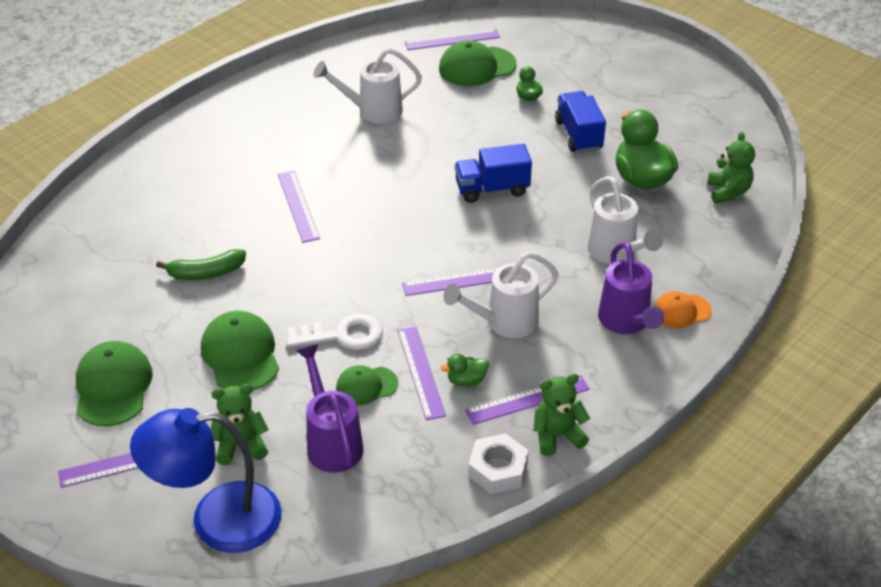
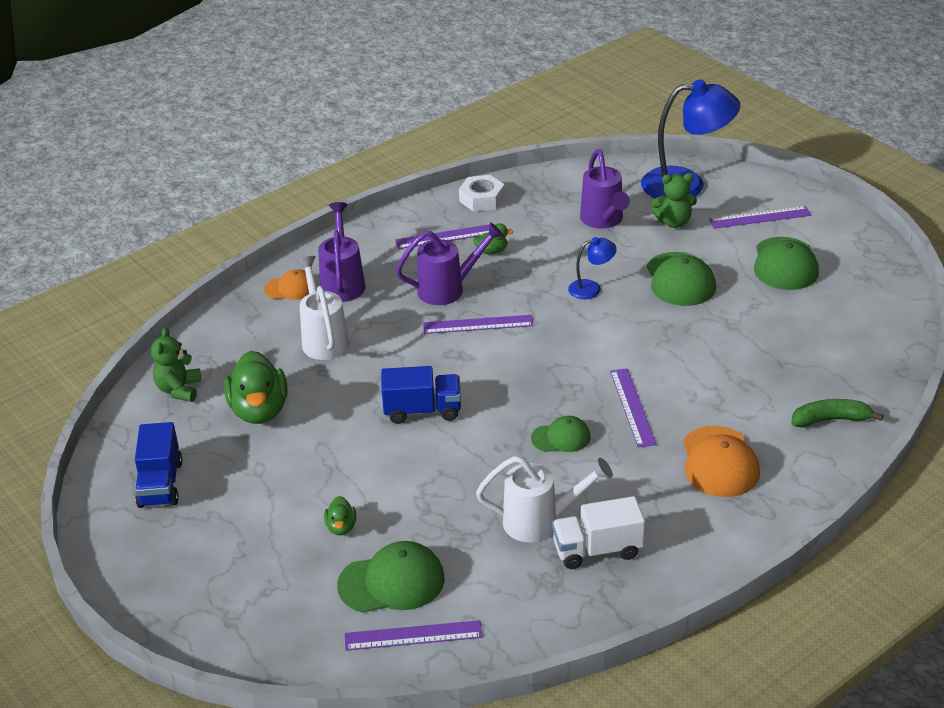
camera: 170 degrees left, 5 degrees down
(206, 273) = (720, 347): green banana -> green banana (830, 420)
(224, 164) = (719, 462): none -> orange cap
(327, 96) = (597, 550): none -> white truck
(342, 335) = (591, 288): white key -> blue lamp
(366, 386) = (574, 252): green cap -> green cap (561, 437)
(421, 372) = (527, 259): purple ruler -> none
(504, 322) = (448, 289): white watering can -> purple watering can
(557, 435) = (431, 215): green teddy bear -> none
(578, 135) = (302, 468): blue truck -> blue truck (160, 484)

